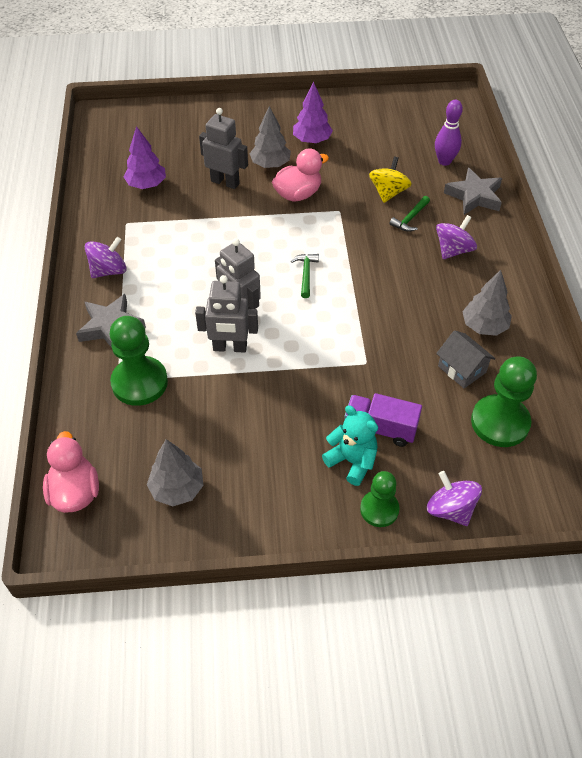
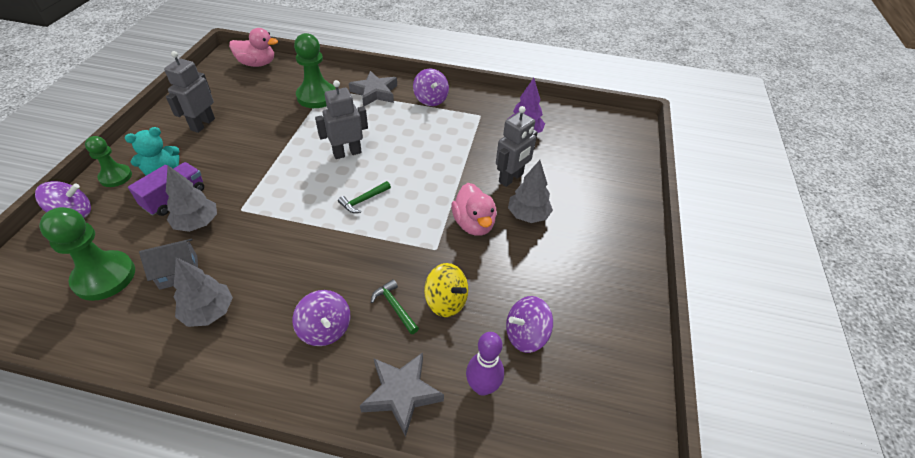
camera: 105 degrees right, 5 degrees down
(177, 489) = (223, 97): grey tree -> grey tree (197, 223)
(230, 347) = (315, 140): grey robot -> grey robot (202, 124)
(306, 274) = (363, 200): green hammer -> green hammer turned 120 degrees clockwise
(312, 140) = (561, 260): purple tree -> none
(392, 148) = (526, 335): none -> purple spinning top

